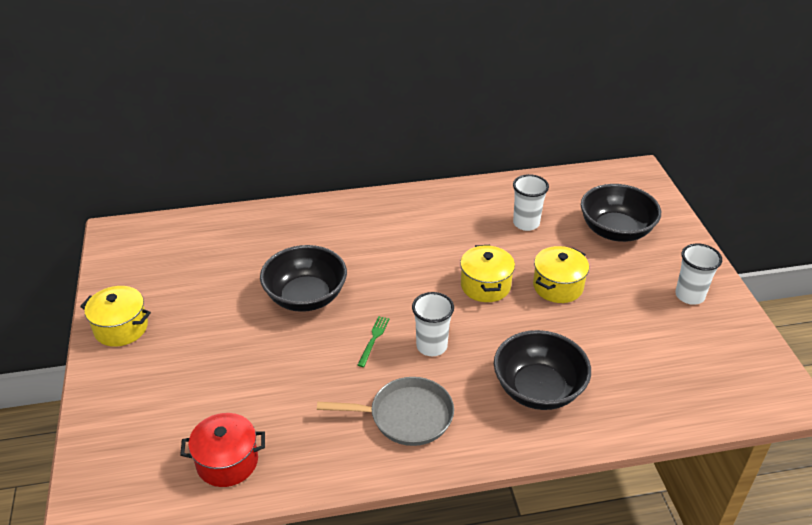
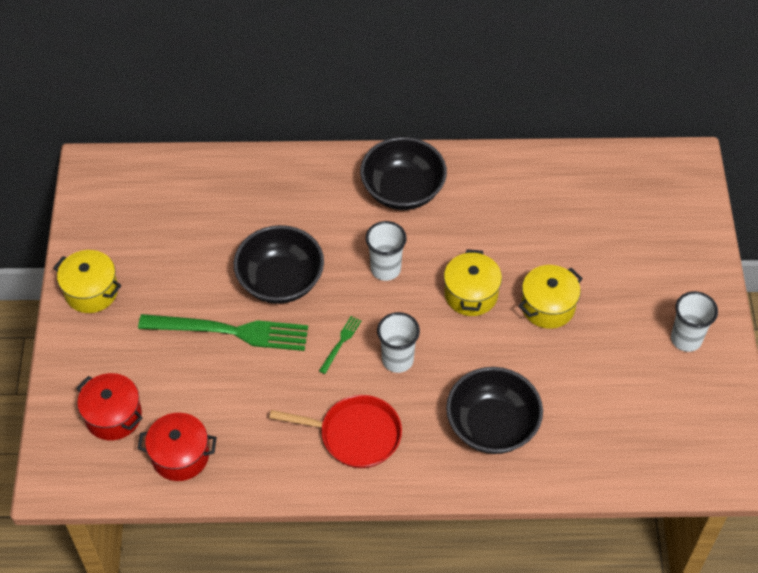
camera: 10 degrees right, 15 degrees up
(152, 434) = (113, 416): none -> red pot
(264, 344) = (230, 331): none -> green fork
(406, 416) = (355, 435): grey pan -> red pan
(526, 223) = (537, 218): white cup -> white cup (385, 269)
(615, 231) = (634, 242): black bowl -> black bowl (403, 190)

